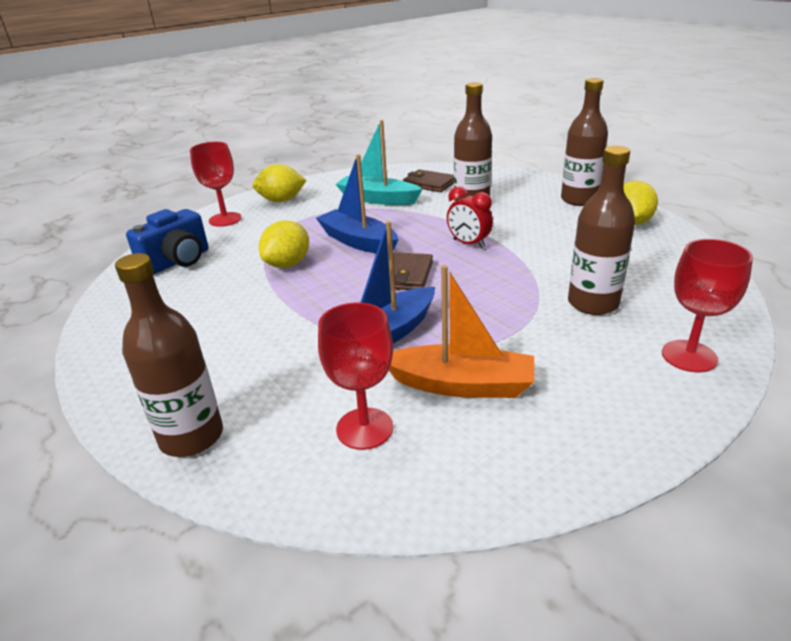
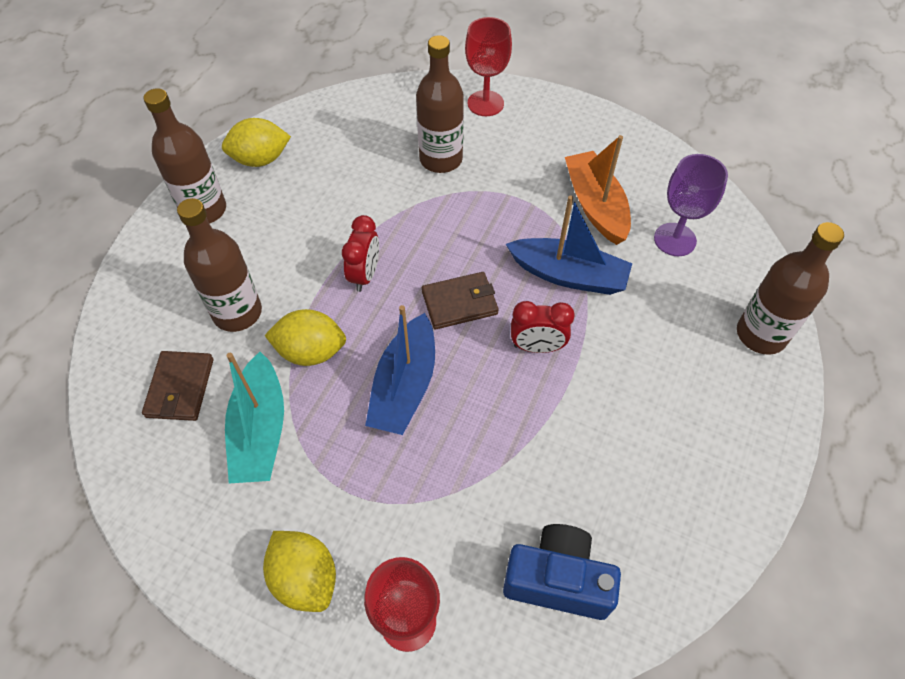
camera: 120 degrees left, 25 degrees up
(288, 264) = (495, 432): yellow lemon -> yellow lemon (311, 351)
(331, 298) = (537, 347): none -> red clock
(364, 428) = (675, 239): red goblet -> purple goblet

